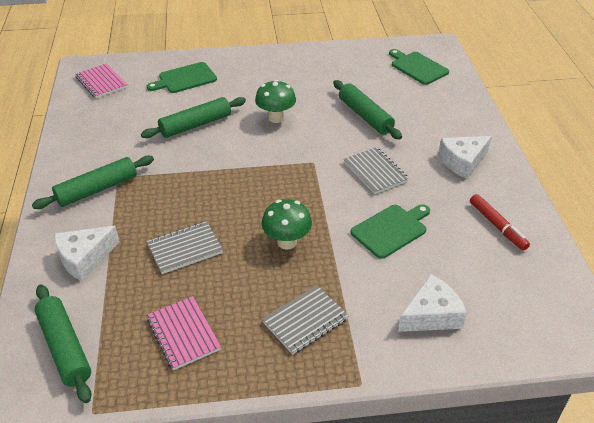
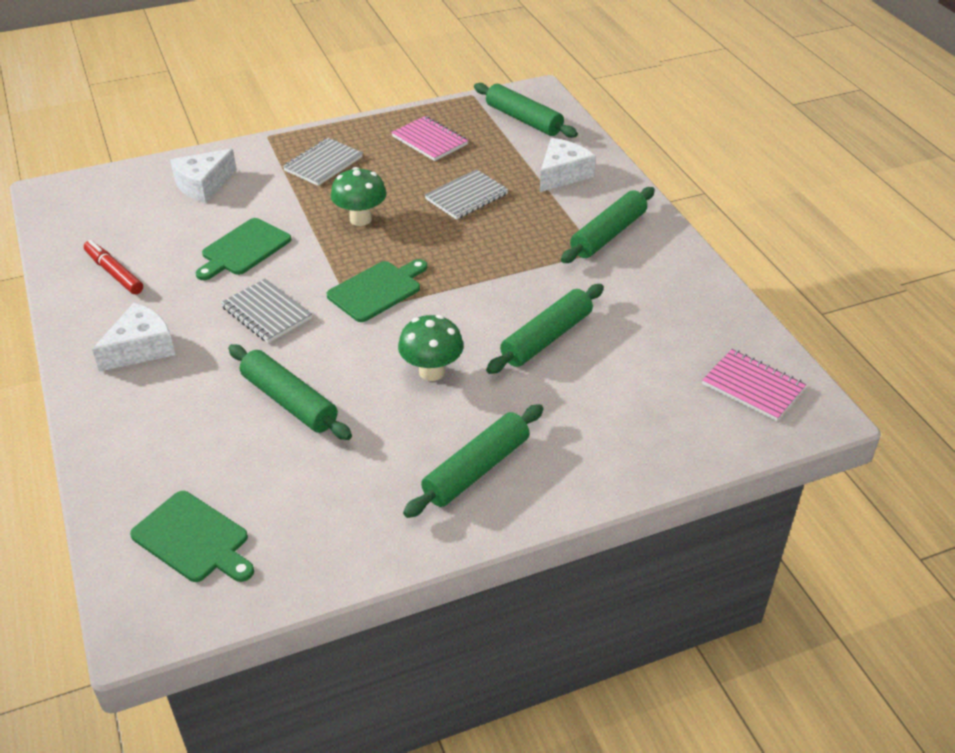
camera: 165 degrees right, 0 degrees up
(185, 79) = (621, 422): green cutting board -> green cutting board (377, 290)
(272, 71) = (477, 470): none -> green rolling pin

